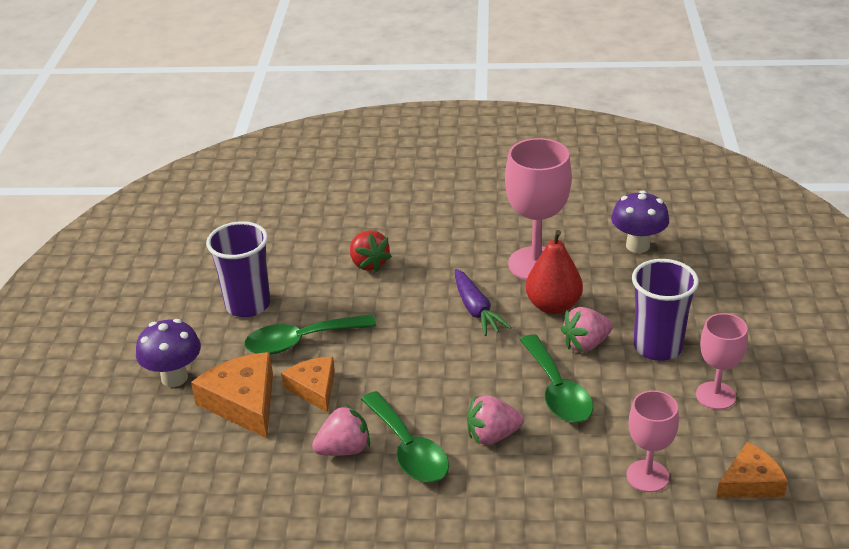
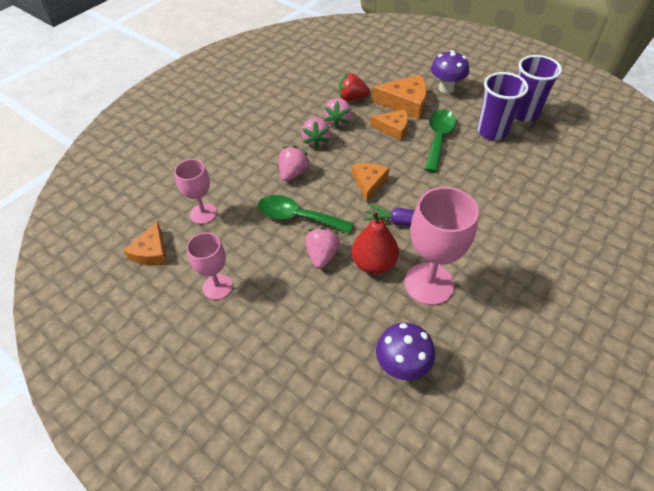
camera: 125 degrees right, 15 degrees up
(369, 264) = (498, 197): red strawberry -> red strawberry (352, 98)
(408, 449) = (316, 141): green spoon -> pink strawberry
(440, 362) = (369, 183): none -> orange cheese
(657, 347) = (284, 290): purple cup -> purple cup (523, 113)

